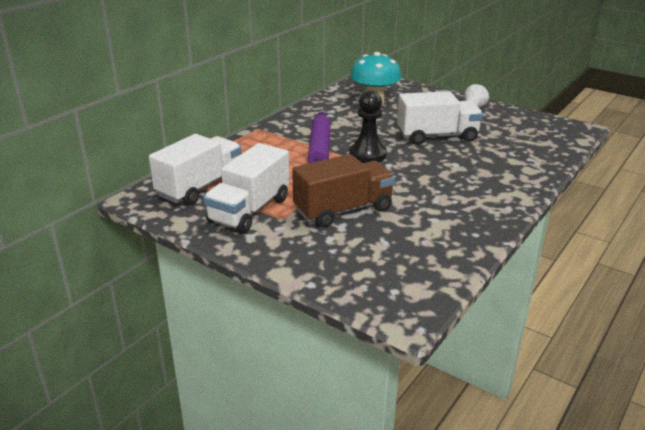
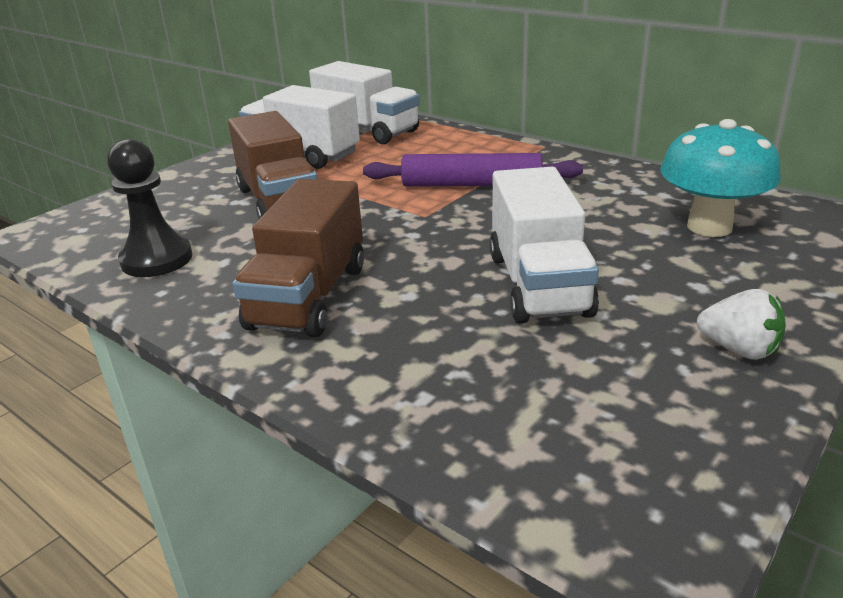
camera: 95 degrees right, 0 degrees up
(367, 154) = (452, 218): black pawn -> black pawn (157, 259)
(465, 188) = (309, 296): none -> brown truck

